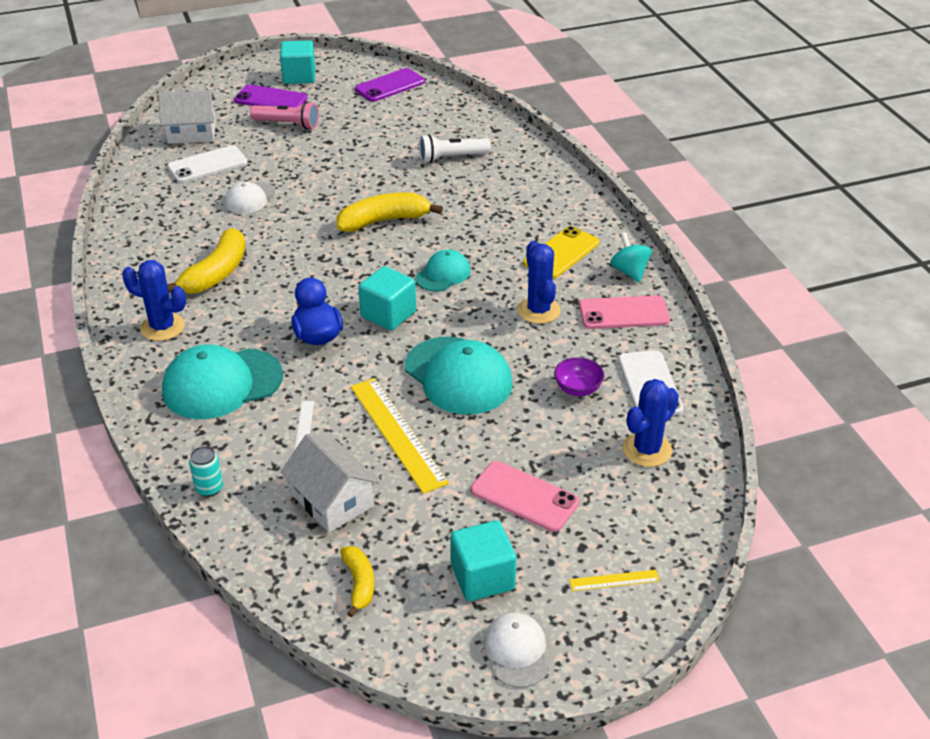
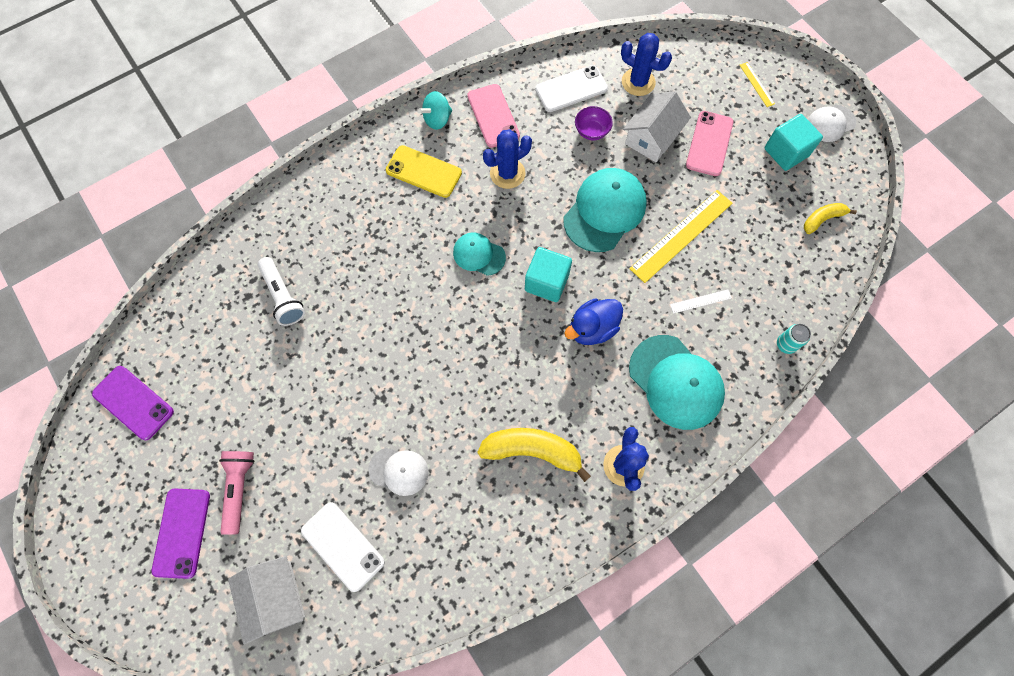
camera: 105 degrees left, 30 degrees up
(299, 76) = (119, 519): turquoise cube -> none
(332, 500) = (762, 258): white house -> white house (652, 137)
(384, 221) = (409, 327): yellow banana -> none

